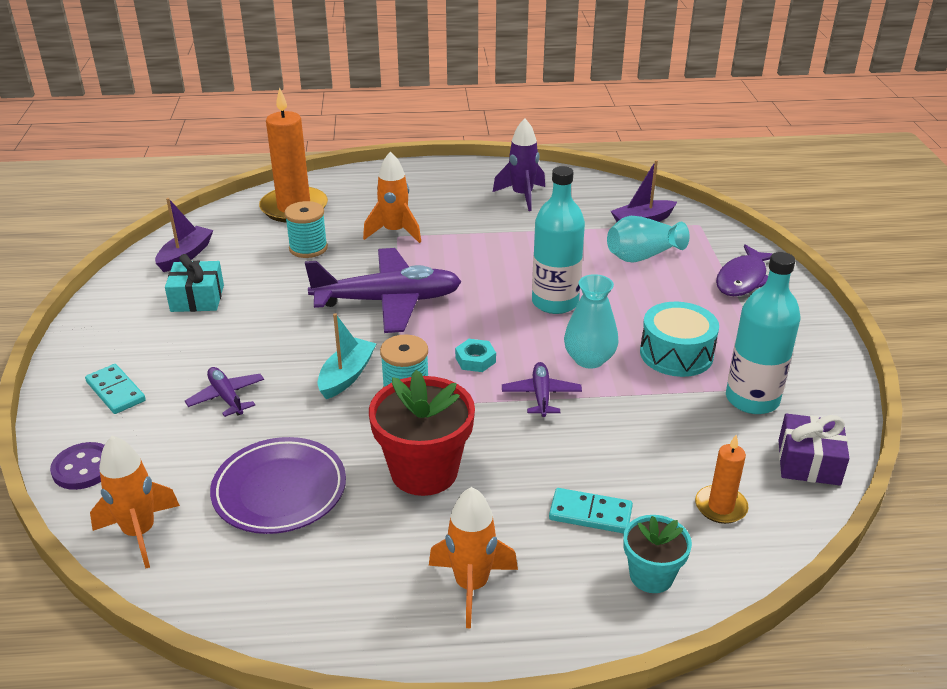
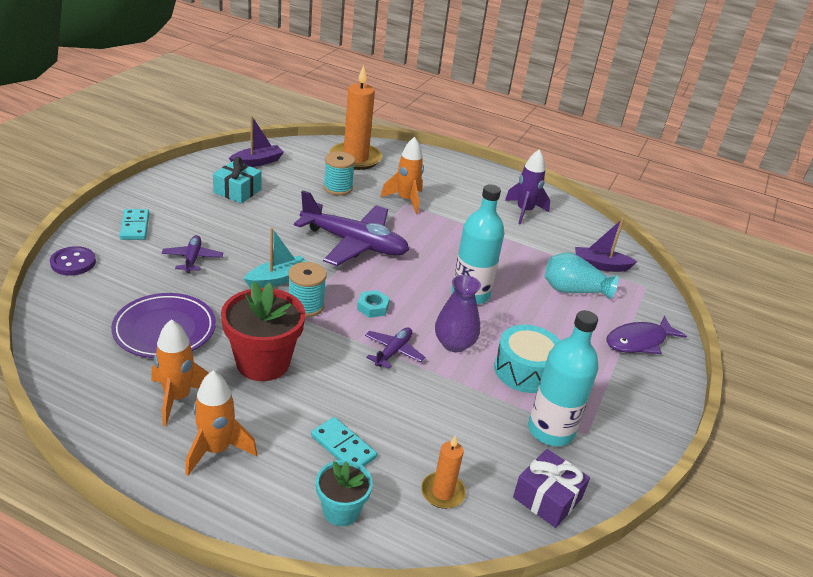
camera: 25 degrees right, 0 degrees up
(140, 533) = (64, 315): orange rocket -> orange rocket (178, 398)
(589, 359) = (454, 344): turquoise vase -> purple vase

